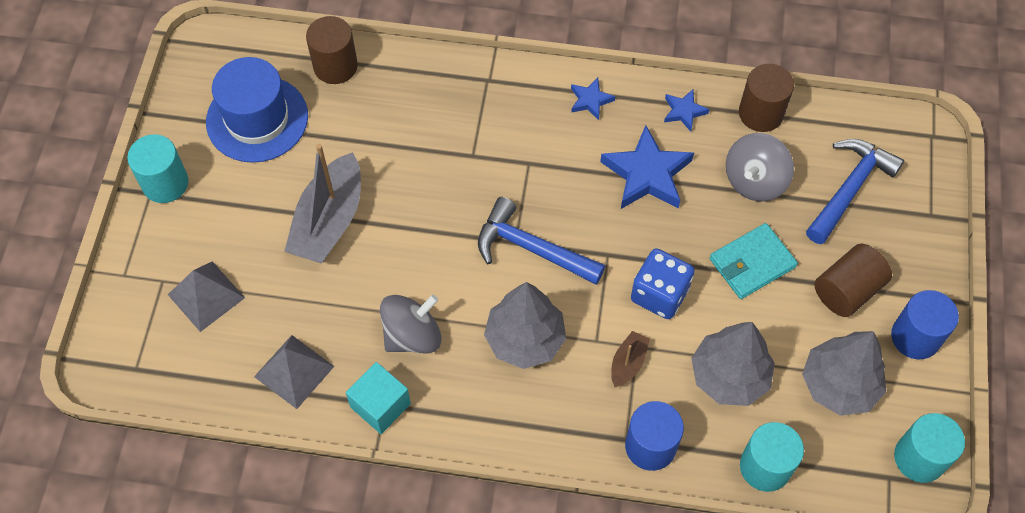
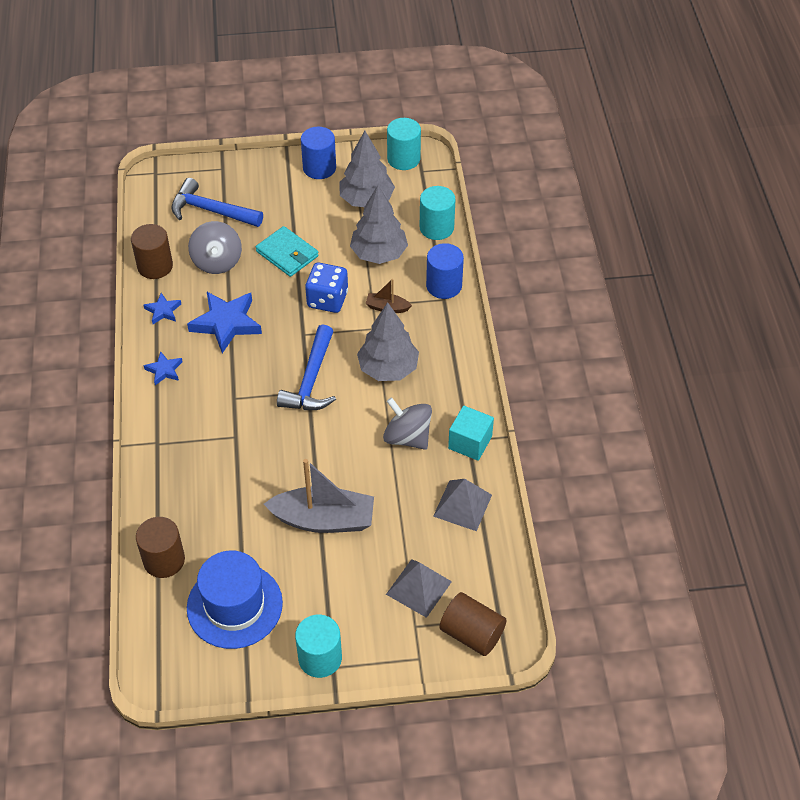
camera: 105 degrees left, 10 degrees down
(754, 181) = (217, 261): grey spinning top -> grey spinning top turned 60 degrees clockwise
(847, 290) = (294, 203): brown cylinder -> brown cylinder (472, 633)

